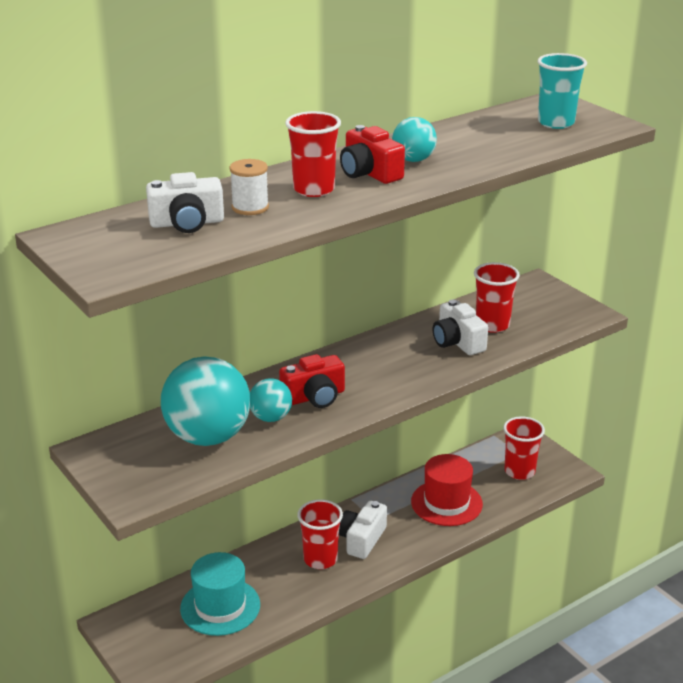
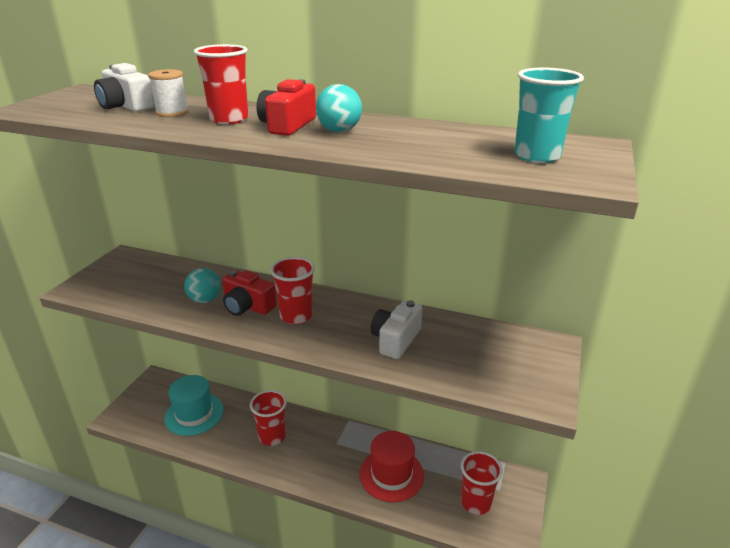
camera: 55 degrees right, 0 degrees up
(208, 437) = (163, 287): turquoise ball -> none
(362, 539) = (309, 447): white camera -> none
(492, 325) = (446, 347): red cup -> red cup (296, 316)

